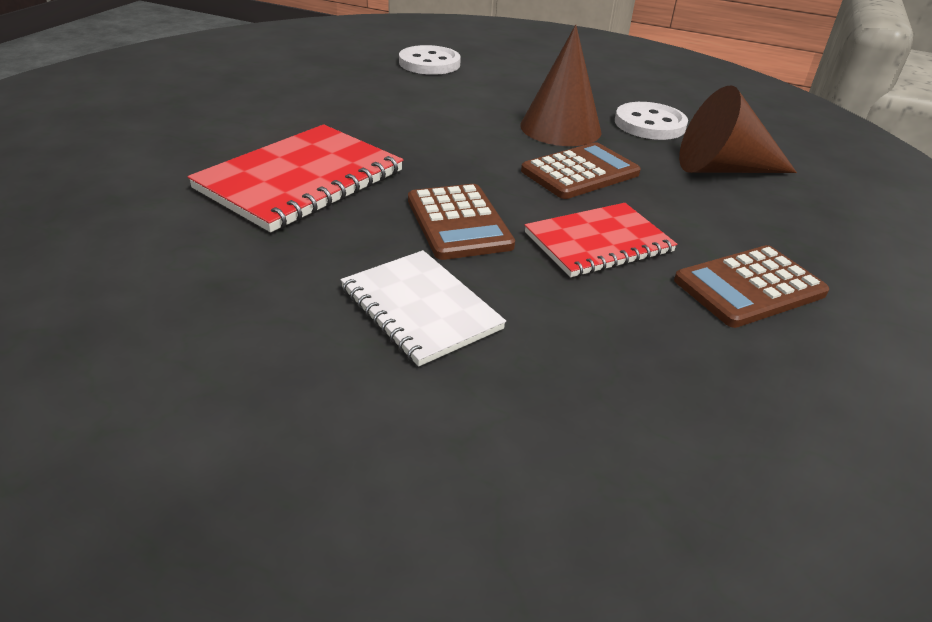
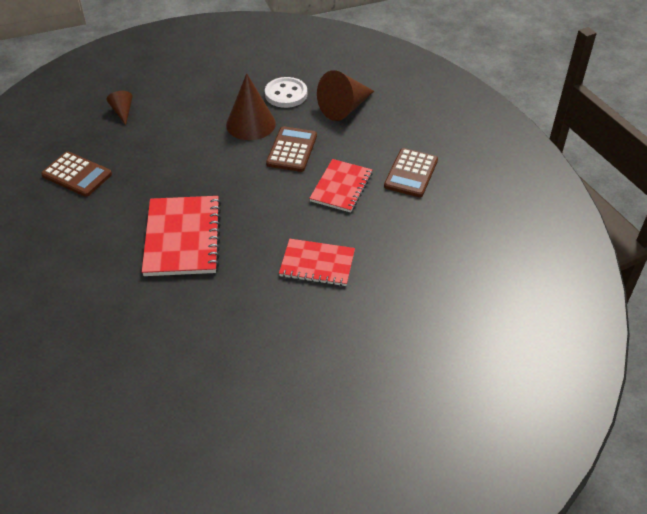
camera: 40 degrees left, 10 degrees up
(420, 309) = (317, 264): white notebook -> red notebook
(429, 63) = (122, 112): white button -> brown cone
(458, 223) = (279, 214): brown calculator -> brown calculator (77, 175)

